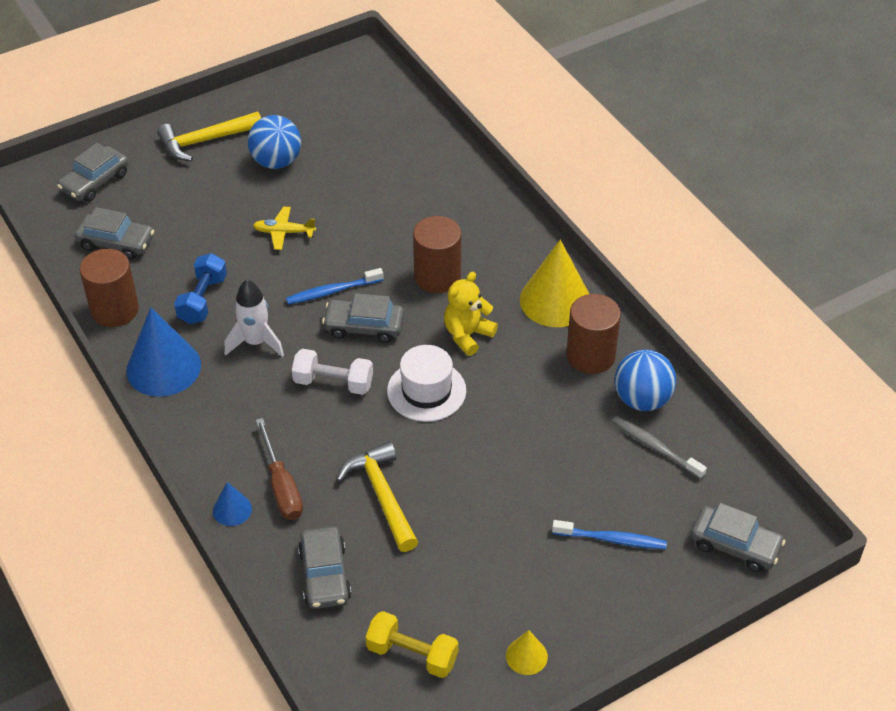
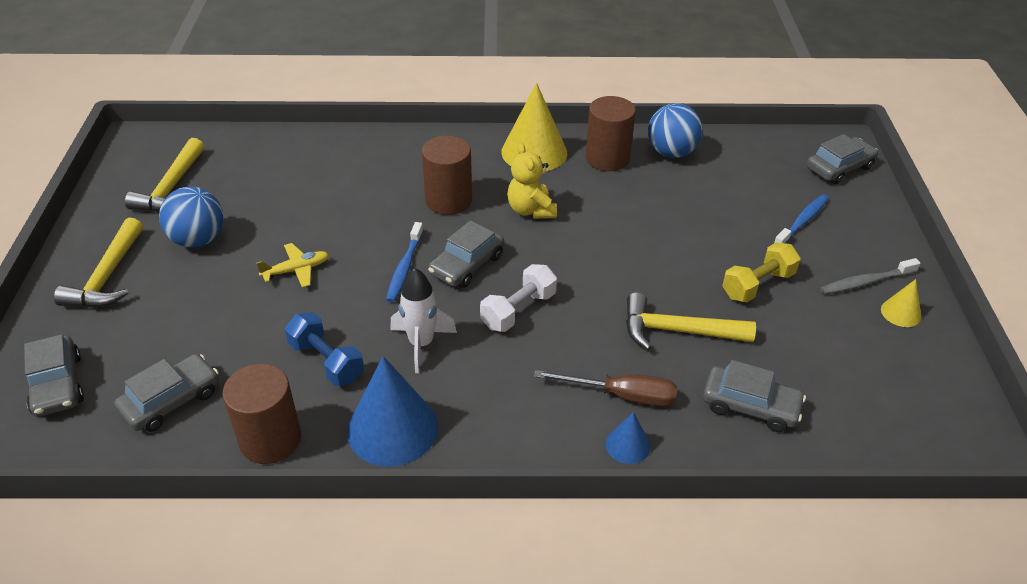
camera: 60 degrees left, 5 degrees down
(284, 232) = (296, 270): yellow plane -> yellow plane turned 150 degrees counterclockwise
(323, 112) = (172, 187): none -> yellow hammer
(412, 654) = (871, 381): yellow dumbbell -> yellow dumbbell (757, 285)
(426, 391) = (575, 257): white hat -> none
(655, 447) = (723, 165): grey toothbrush -> grey toothbrush (865, 282)

